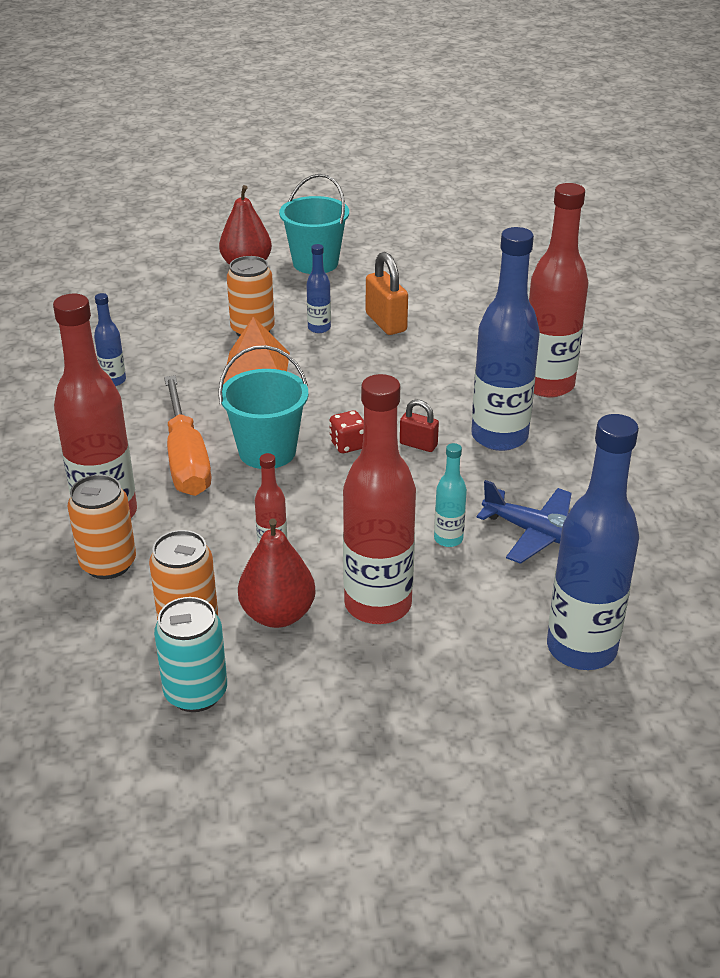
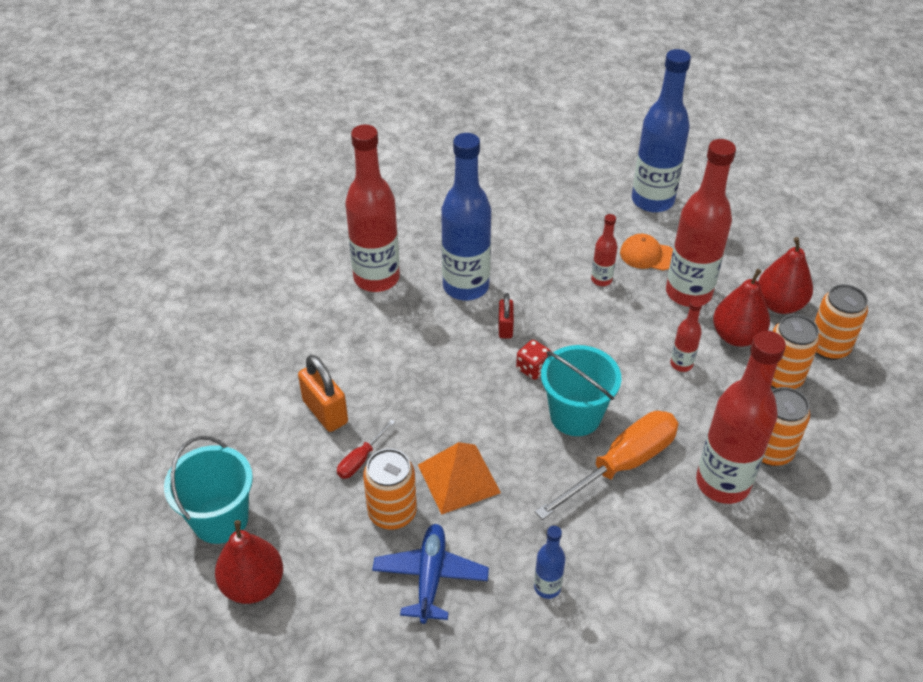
camera: 115 degrees left, 10 degrees up
(196, 693) = (828, 347): turquoise can -> orange can
(299, 683) = (779, 304): none -> red pear
(319, 328) = (361, 459): blue bottle -> red screwdriver
(386, 323) = (325, 412): orange padlock -> orange padlock turned 75 degrees counterclockwise
(448, 539) = (601, 280): turquoise bottle -> red bottle
(469, 596) = (647, 255): none -> orange cap
(536, 533) = (565, 241): blue plane -> blue plane (430, 577)

